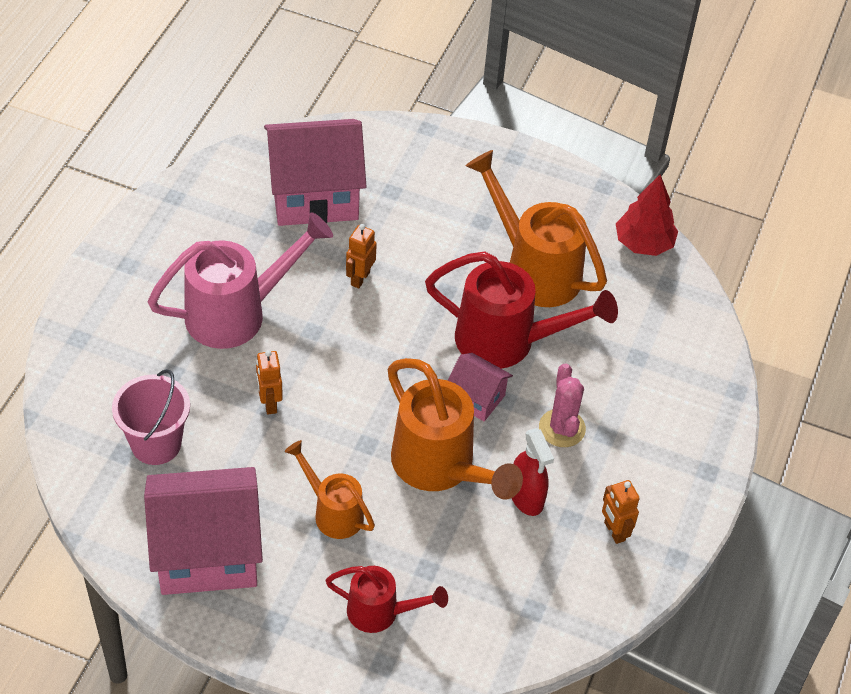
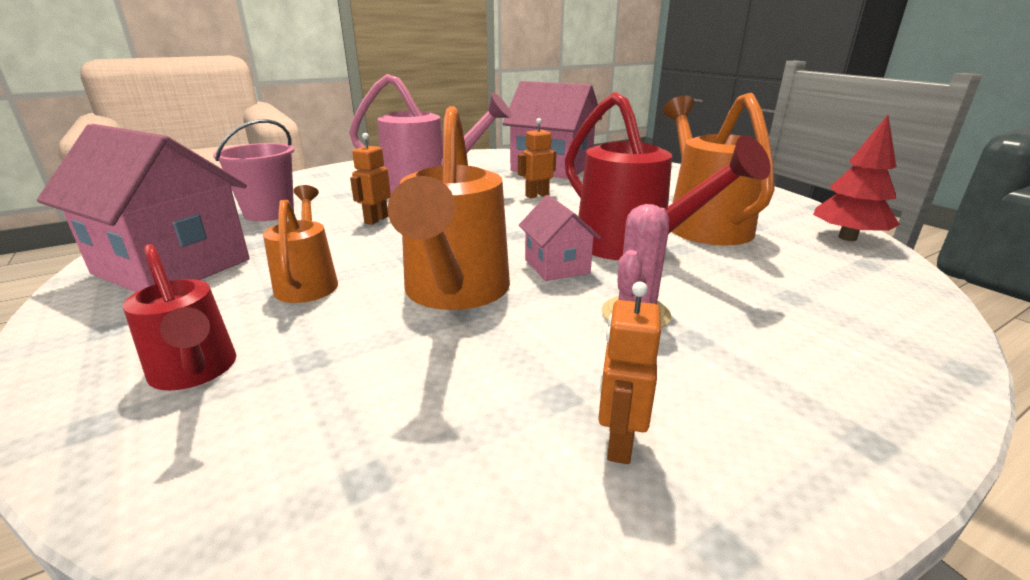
camera: 40 degrees right, 25 degrees down
(526, 497) = (521, 350): red spray bottle -> none

